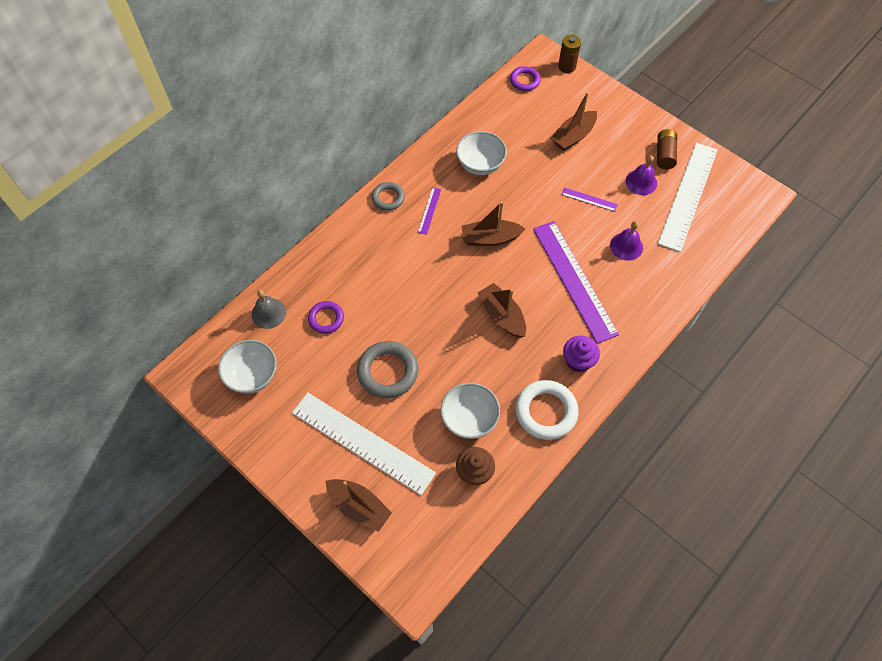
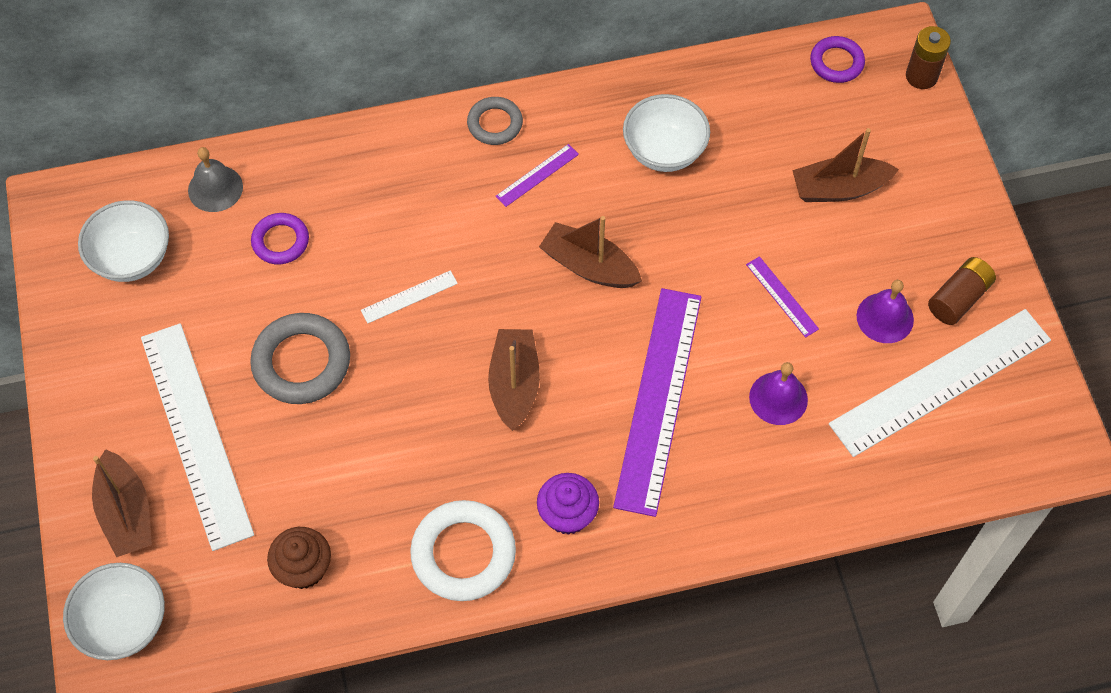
camera: 35 degrees right, 0 degrees up
(415, 306) = (409, 297): none -> white ruler
(469, 419) = (354, 495): white bowl -> white bowl (124, 623)

